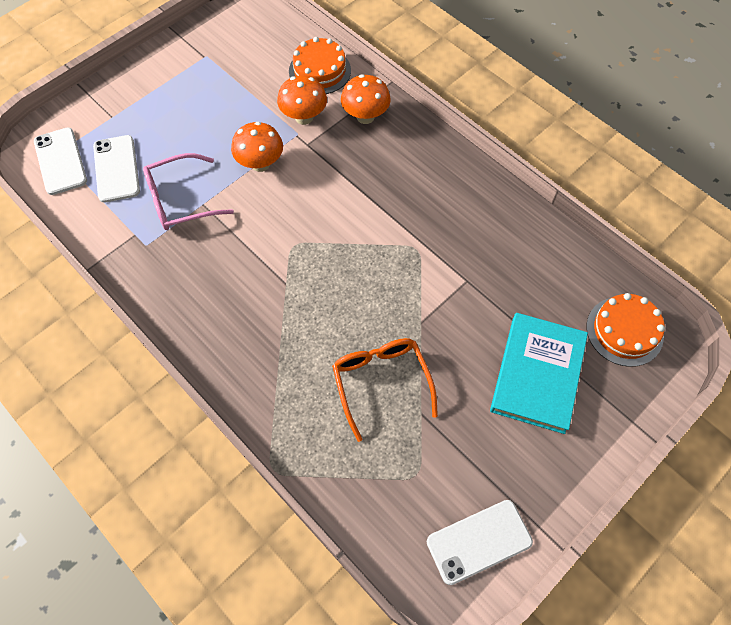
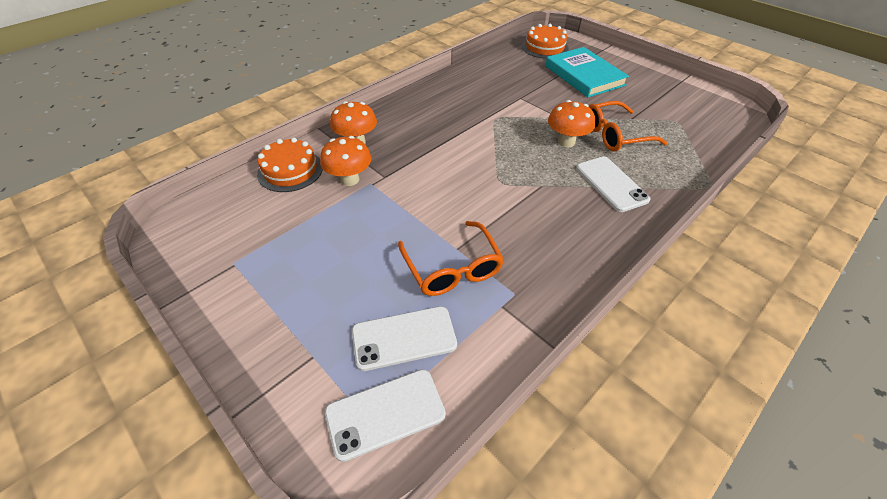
camera: 90 degrees left, 15 degrees down
(179, 200) = (453, 269): pink glasses -> orange glasses
(260, 164) = (406, 207): orange mushroom -> orange mushroom (566, 142)
(479, 541) = (704, 100): white phone -> white phone (611, 184)
(537, 374) = (584, 75): turquoise book -> turquoise book turned 45 degrees clockwise

